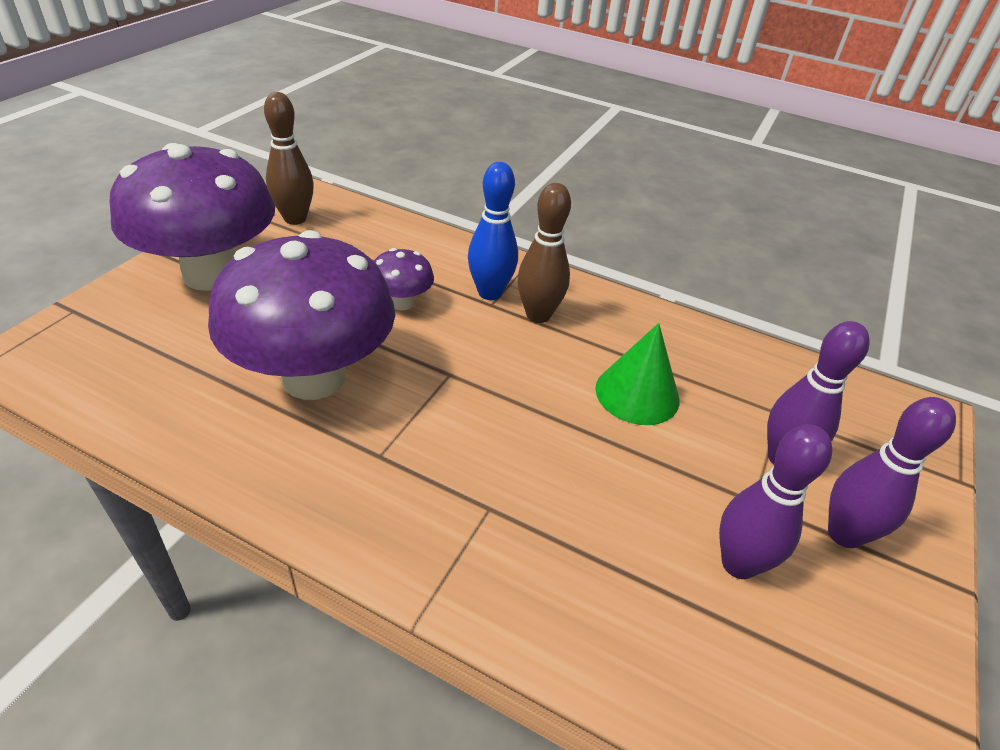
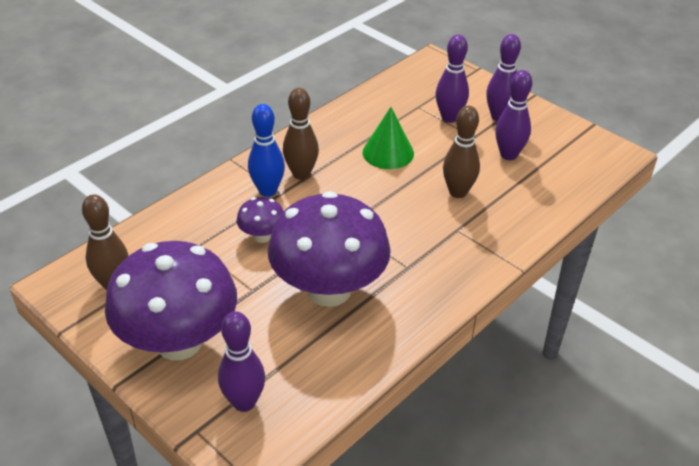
camera: 70 degrees left, 0 degrees up
(111, 337) = (244, 402): none -> purple bowling pin
(587, 496) = (458, 192): none -> brown bowling pin

